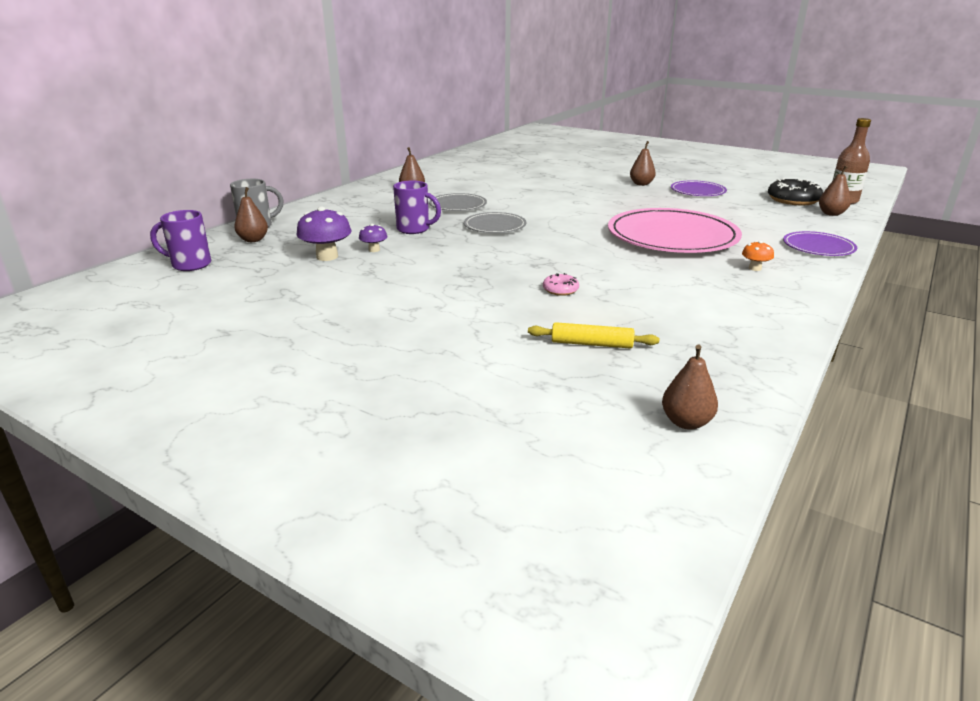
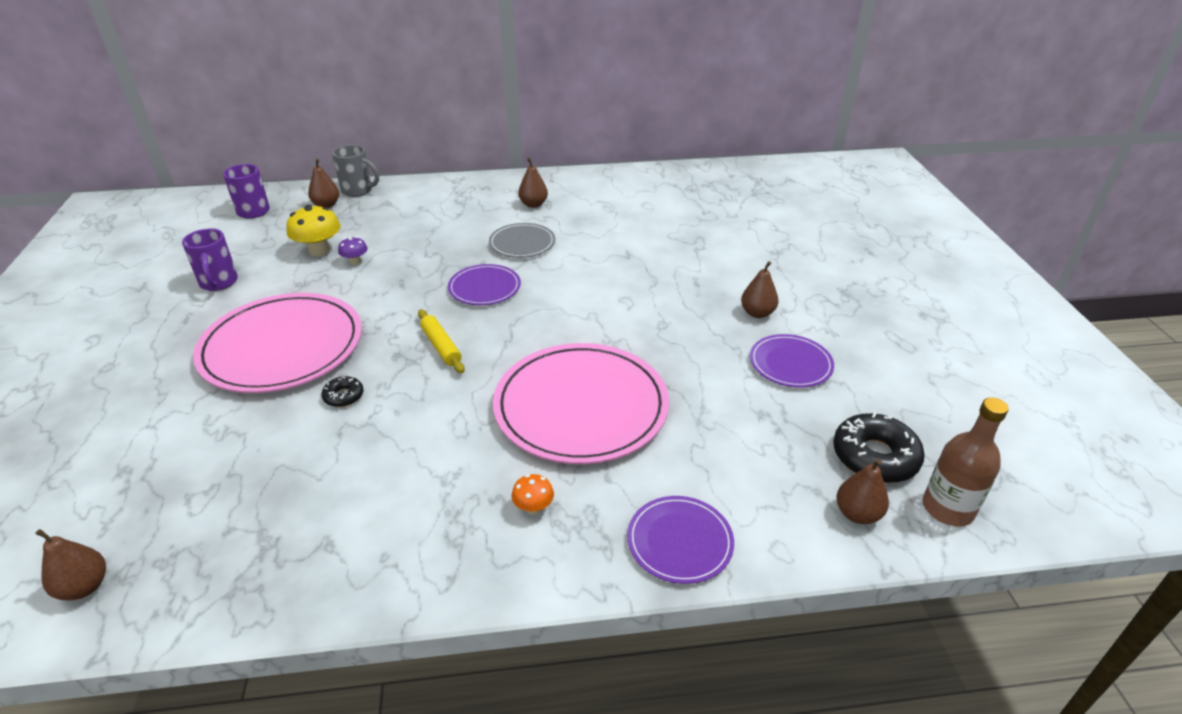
camera: 50 degrees right, 10 degrees up
(327, 257) = (319, 250): purple mushroom -> yellow mushroom
(414, 229) = (427, 254): purple mug -> purple mug (219, 283)
(454, 296) = (282, 347): none -> pink plate
(495, 226) = (484, 288): grey plate -> purple plate
(560, 290) = (343, 396): pink donut -> black donut
(591, 344) = (224, 466): yellow rolling pin -> yellow rolling pin (441, 346)

